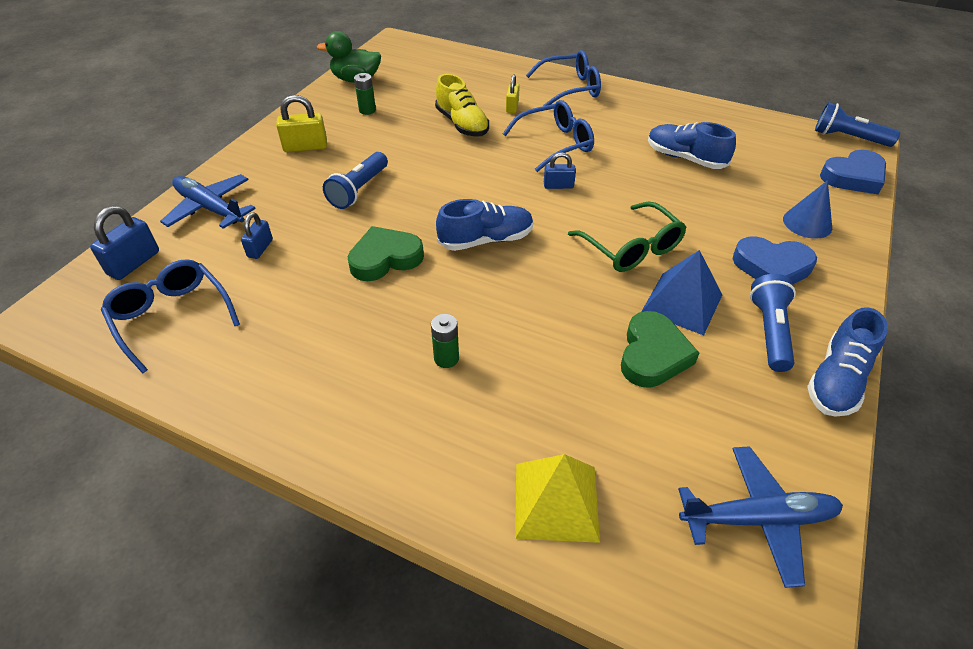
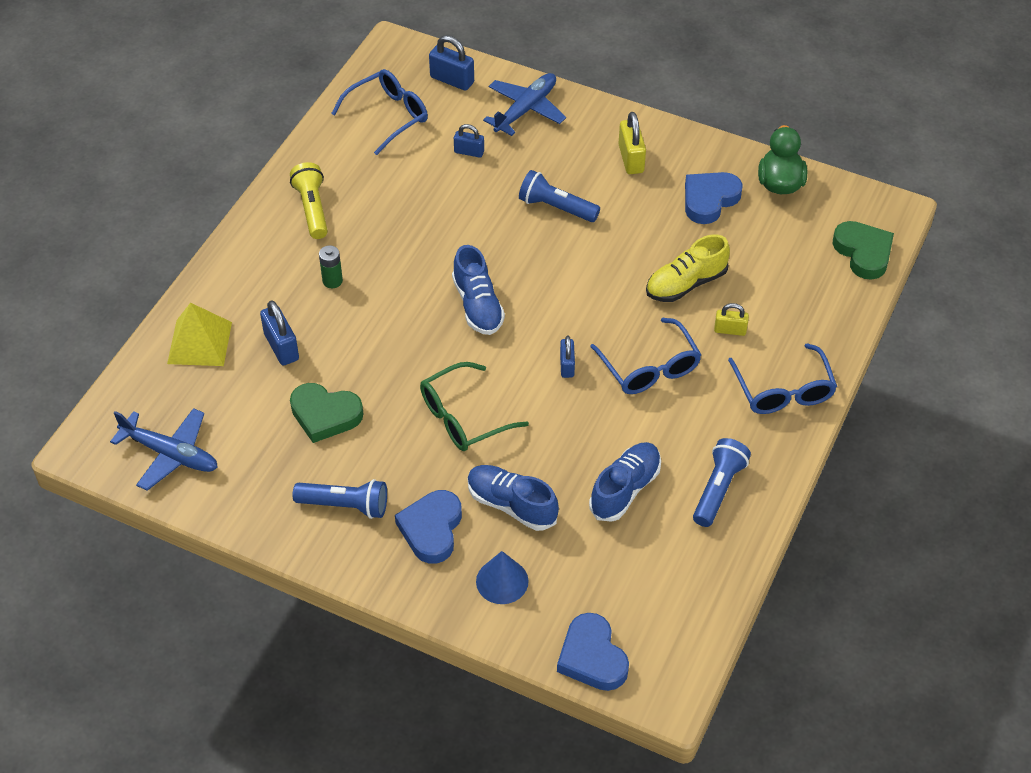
camera: 90 degrees right, 5 degrees up
(318, 386) = (312, 209): none -> yellow flashlight
(367, 110) = (709, 200): green battery -> blue heart
(385, 258) = (453, 235): green heart -> green heart (863, 253)
(555, 403) = (281, 347): none -> blue padlock
(682, 303) = (385, 446): blue pyramid -> none
(757, 519) = (170, 454): blue plane -> blue plane turned 60 degrees counterclockwise
(837, 380) = (286, 541): blue shoe -> blue shoe (511, 505)
(848, 138) = (682, 681): blue flashlight -> blue flashlight (718, 489)

